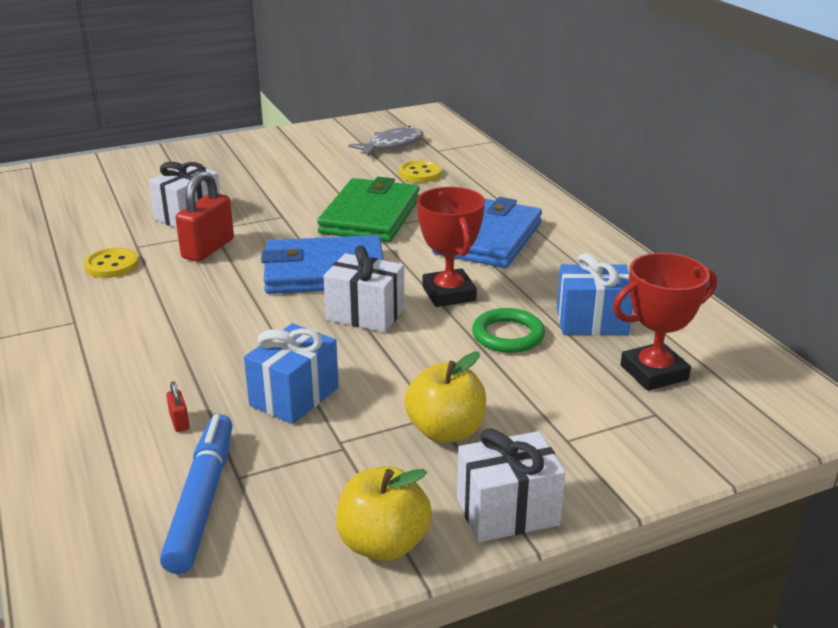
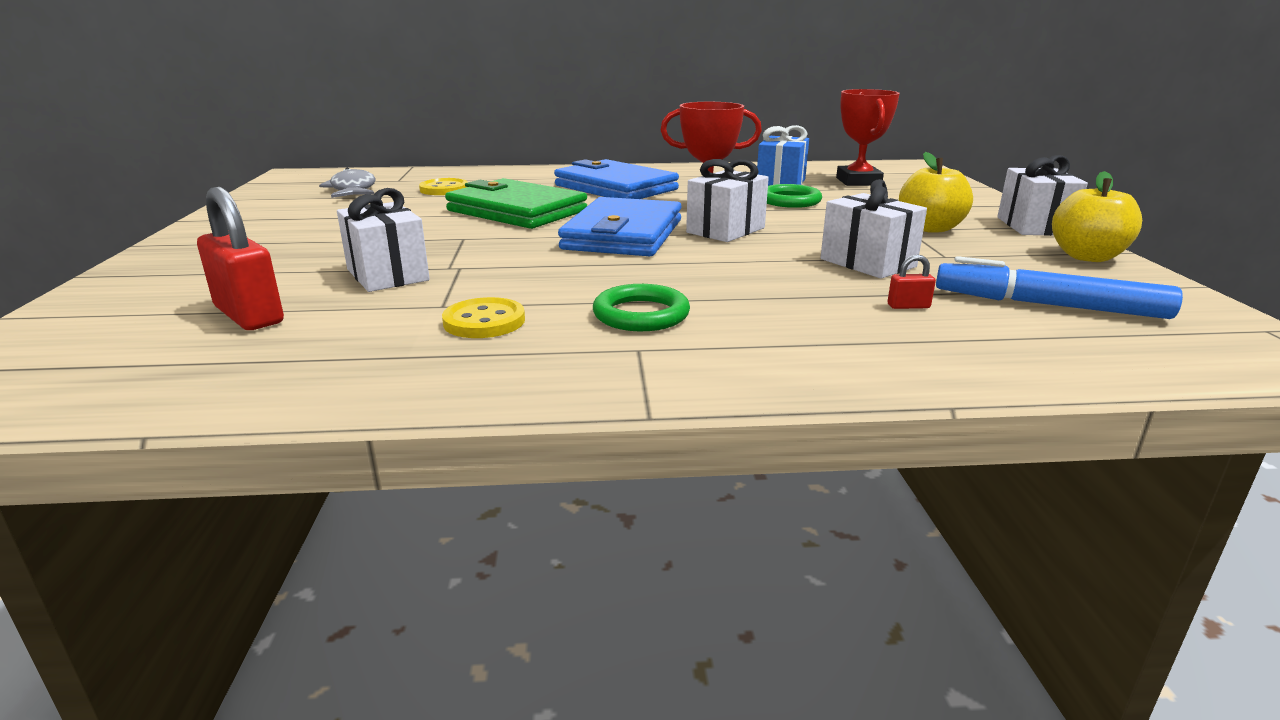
camera: 70 degrees left, 5 degrees down
(134, 312) = (641, 314): none -> green ring
(208, 249) = (504, 272): red padlock -> red padlock (249, 315)
(294, 396) = (868, 263): blue gift -> white gift

